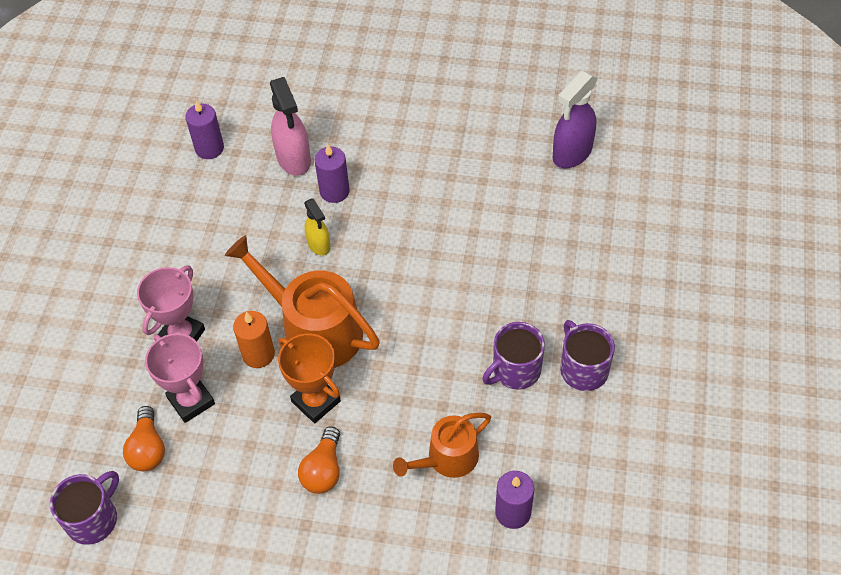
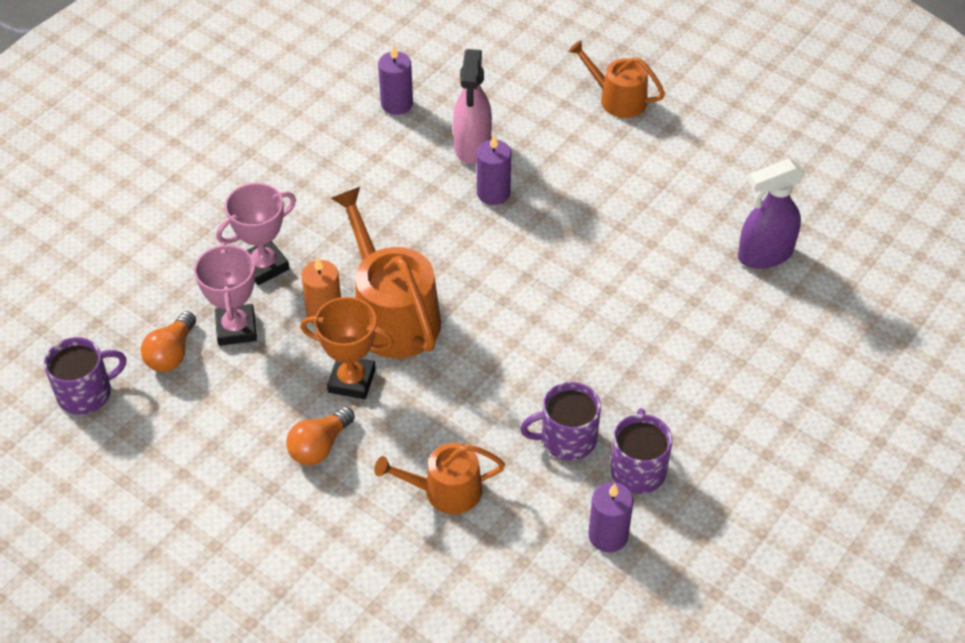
camera: 25 degrees right, 5 degrees down
(316, 401) = (352, 380): orange trophy -> orange trophy turned 60 degrees counterclockwise
(319, 245) = (446, 237): yellow spray bottle -> none
(385, 72) = (617, 99): none -> orange watering can
(513, 512) = (478, 570): purple candle -> purple candle (608, 535)

